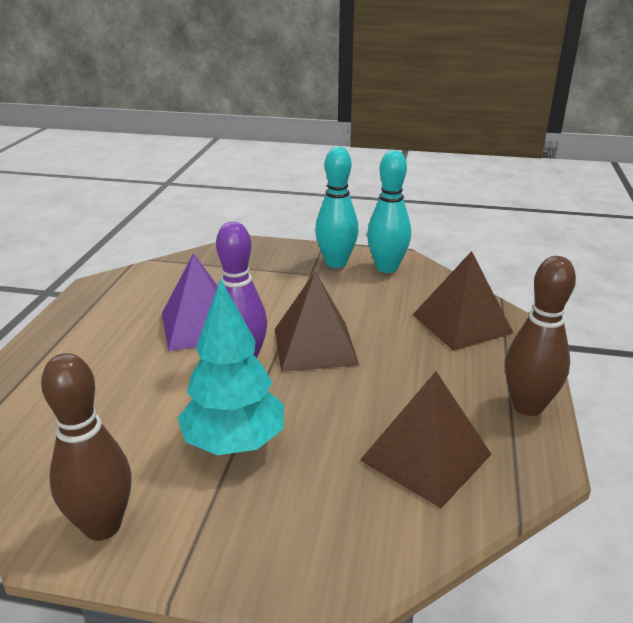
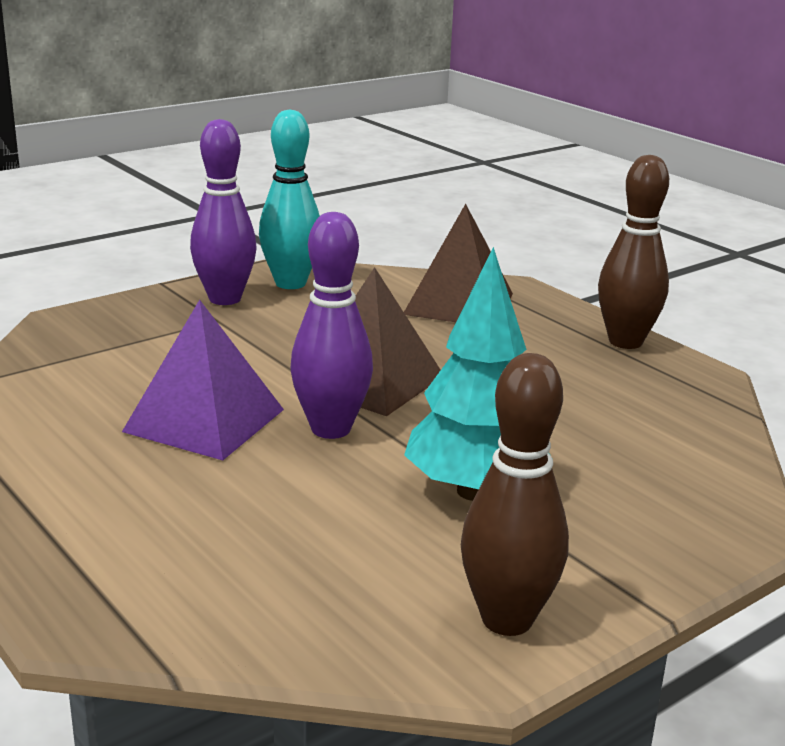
camera: 50 degrees left, 5 degrees down
(336, 263) = (225, 299): turquoise bowling pin -> purple bowling pin
(425, 456) = (630, 412): brown pyramid -> none

